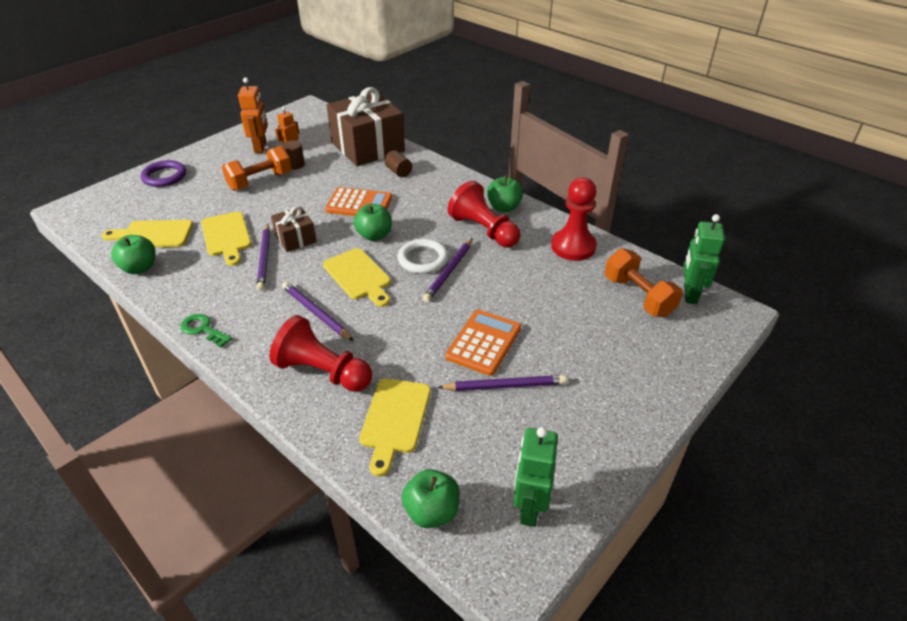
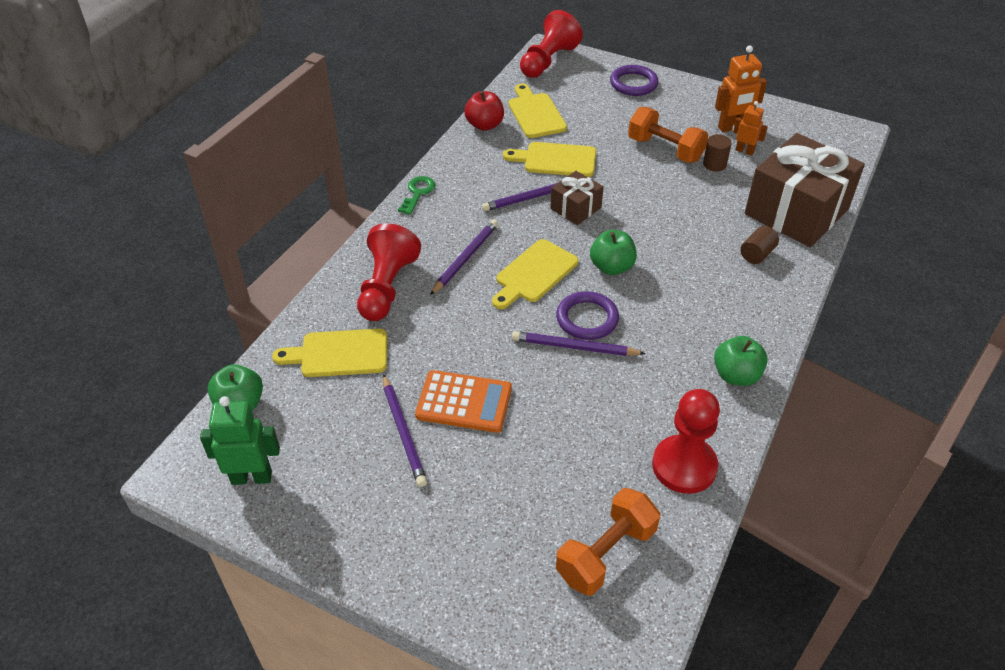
camera: 75 degrees right, 5 degrees up
(140, 268) = (484, 125): green apple -> red apple
(226, 236) = (556, 160): yellow cutting board -> yellow cutting board turned 45 degrees clockwise
(359, 204) = (666, 238): orange calculator -> none
(422, 259) = (587, 319): white ring -> purple ring
(484, 230) = (673, 364): red pawn -> red pawn (548, 61)
(689, 294) = (636, 621): green robot -> none

